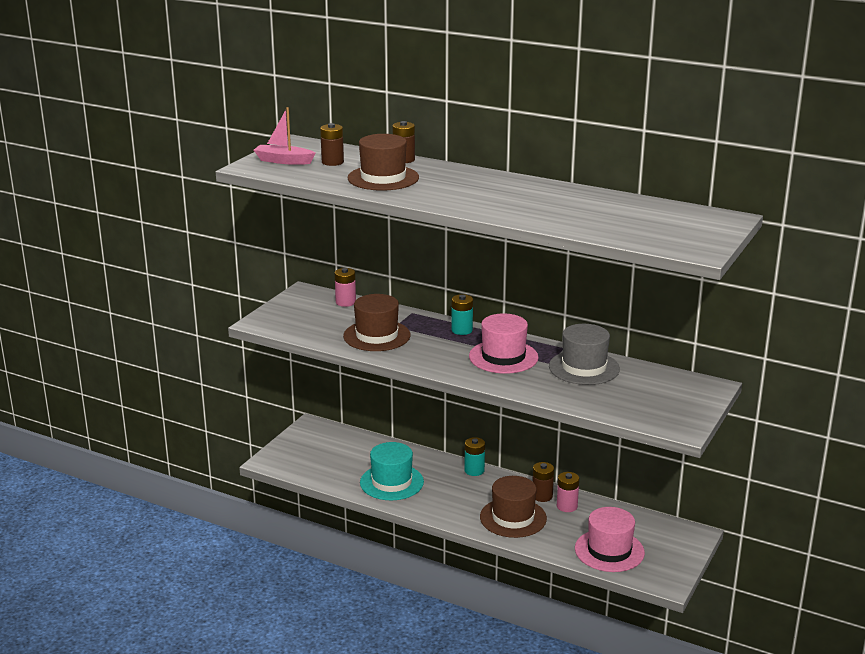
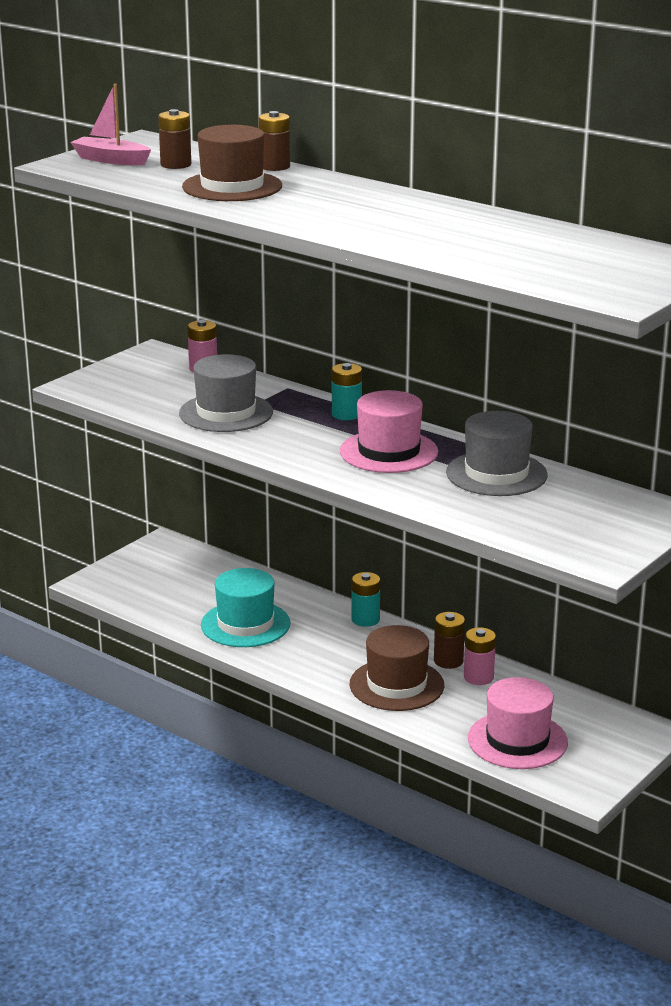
camera: 10 degrees right, 0 degrees up
(377, 336) = (226, 413): brown hat -> grey hat

